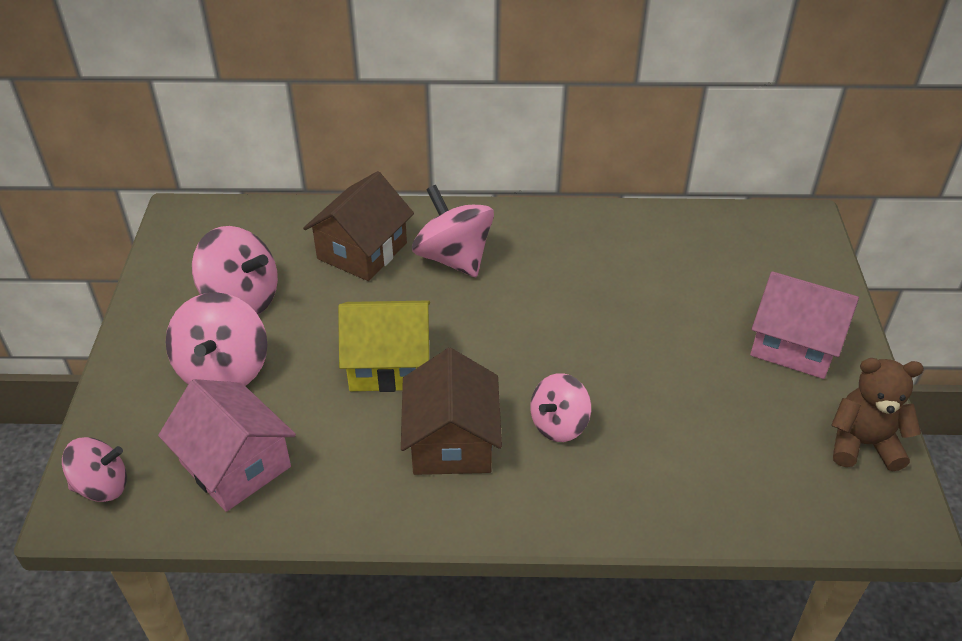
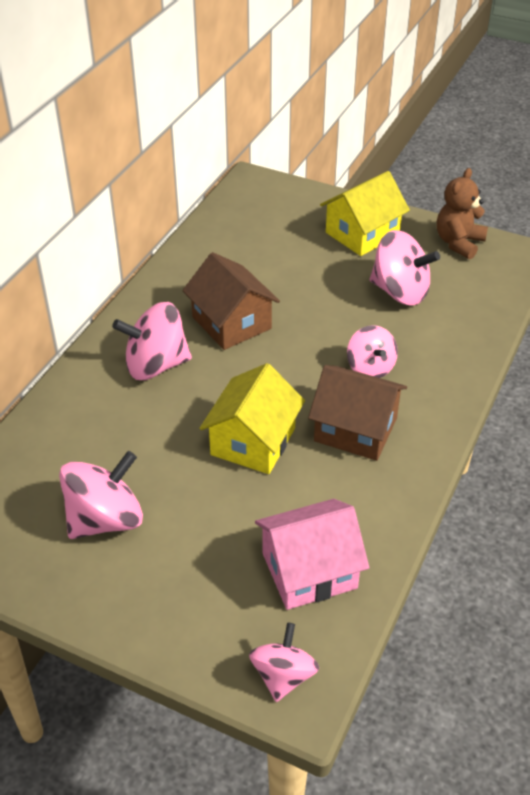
camera: 65 degrees left, 0 degrees up
(224, 370) = (191, 554): pink spinning top -> pink spinning top (400, 292)
(362, 251) = (102, 419): brown house -> brown house (231, 323)
(794, 344) = (362, 234): pink house -> yellow house

